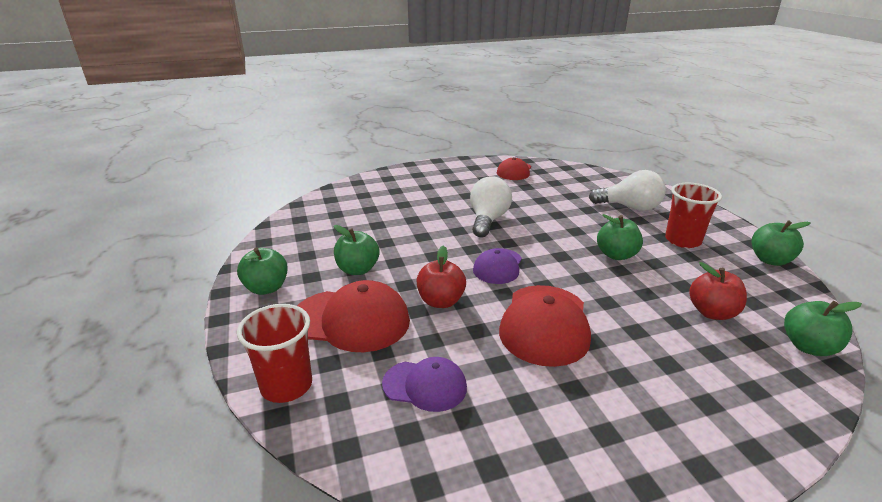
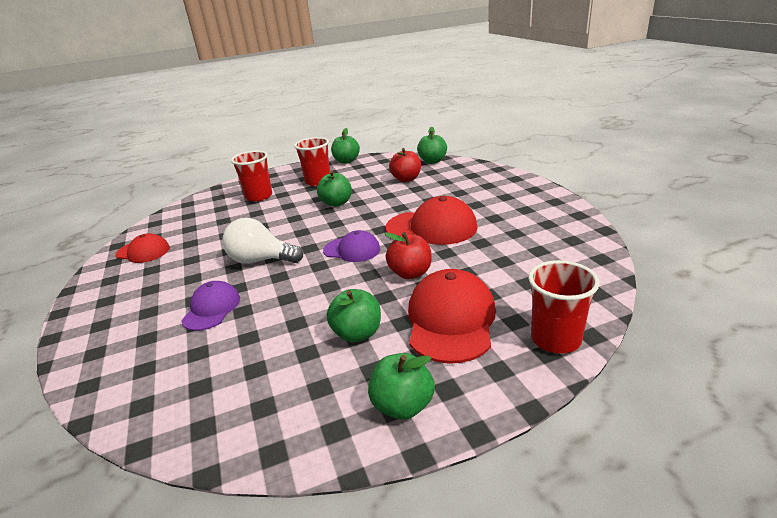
camera: 90 degrees left, 0 degrees up
(425, 385) = (518, 269): purple cap -> purple cap (212, 309)
(629, 207) = (259, 197): white light bulb -> red cup

